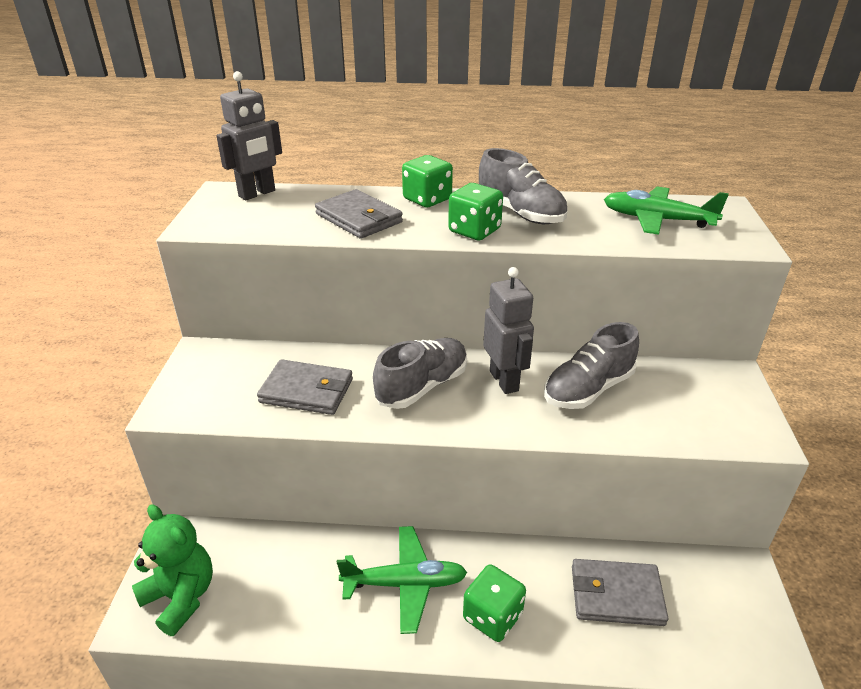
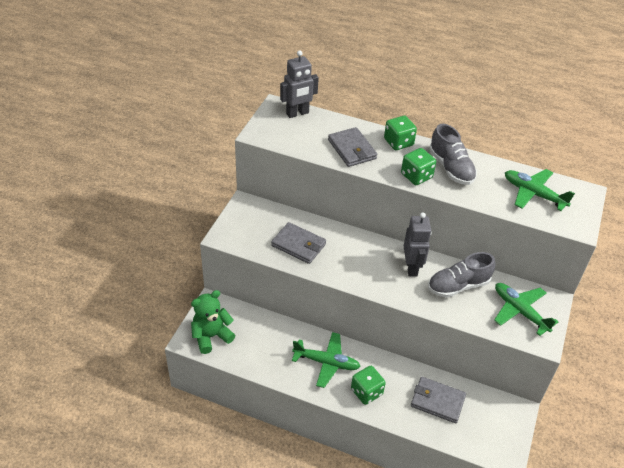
camera: 15 degrees right, 10 degrees up
(181, 597) = (211, 336): green teddy bear -> green teddy bear turned 90 degrees counterclockwise
(422, 386) = (363, 259): grey shoe -> none
(699, 402) = (519, 311): none -> green plane

